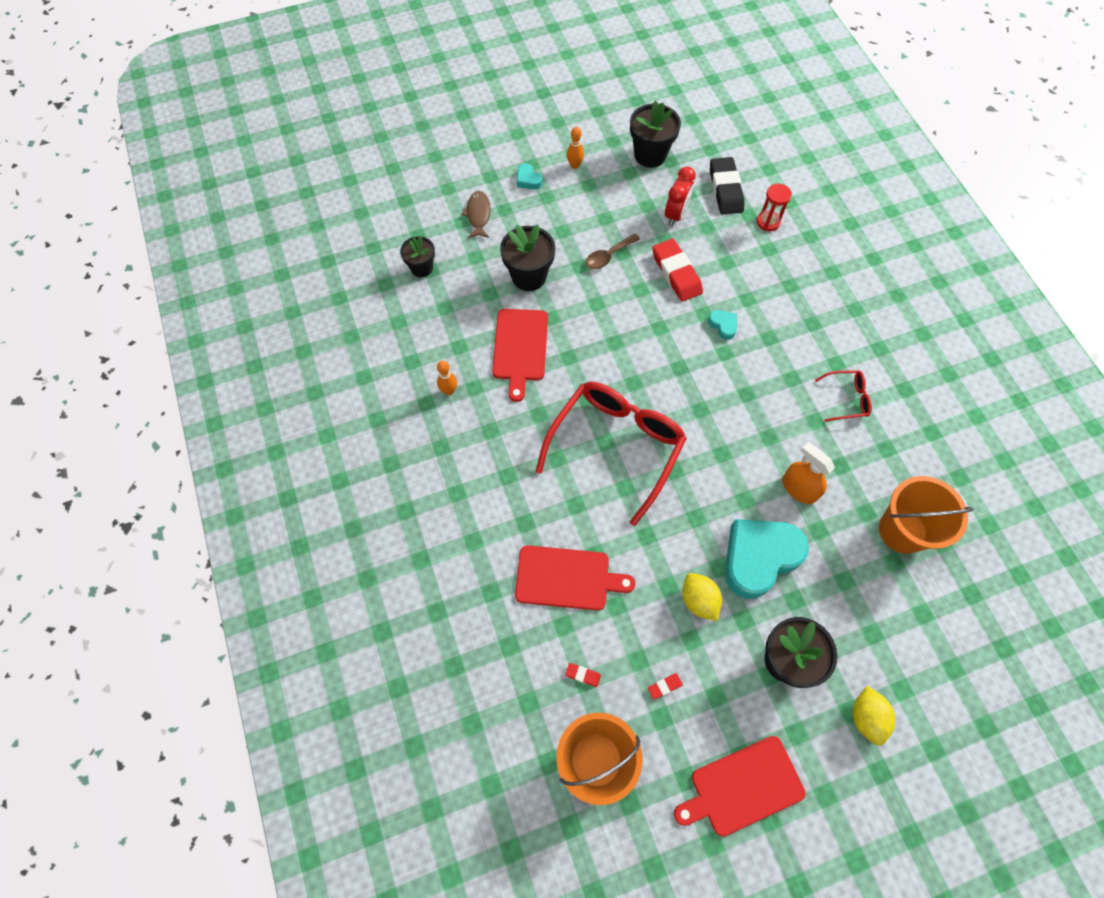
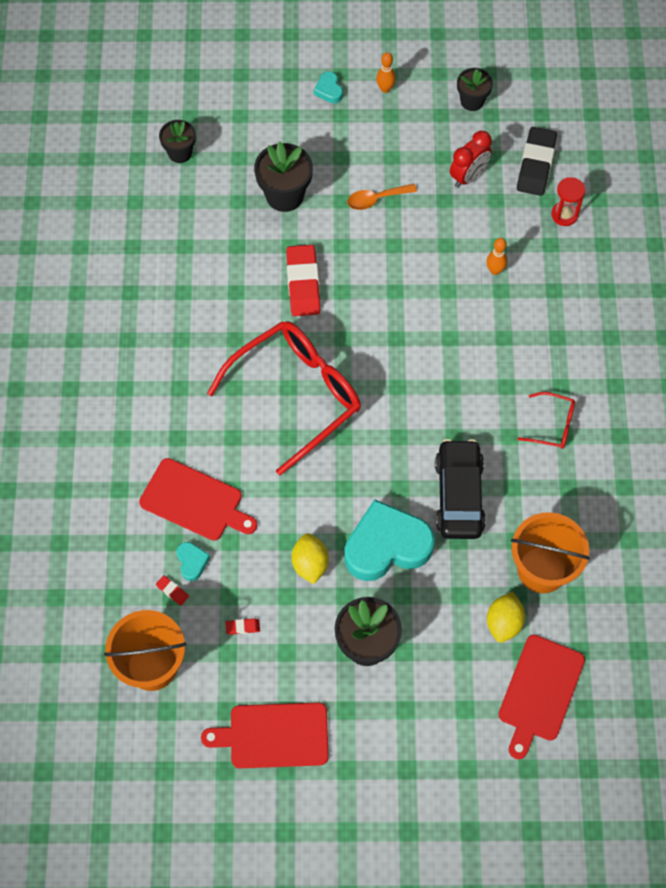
camera: 20 degrees right, 0 degrees up
(449, 391) = (157, 287): orange bowling pin -> orange bowling pin (495, 270)
(478, 215) = (260, 113): brown fish -> none
(520, 348) = (244, 267): red cutting board -> red cutting board (539, 692)
(608, 256) = (376, 199): brown spoon -> orange spoon
(650, 155) = (472, 101): black flower pot -> black flower pot, size x0.64
(676, 273) = (439, 239): red eraser -> red eraser (303, 283)
(723, 325) = (461, 309): turquoise heart -> turquoise heart (192, 562)
(799, 488) = (459, 495): orange spray bottle -> black car
(866, 717) = (418, 720): yellow lemon -> yellow lemon (504, 622)

